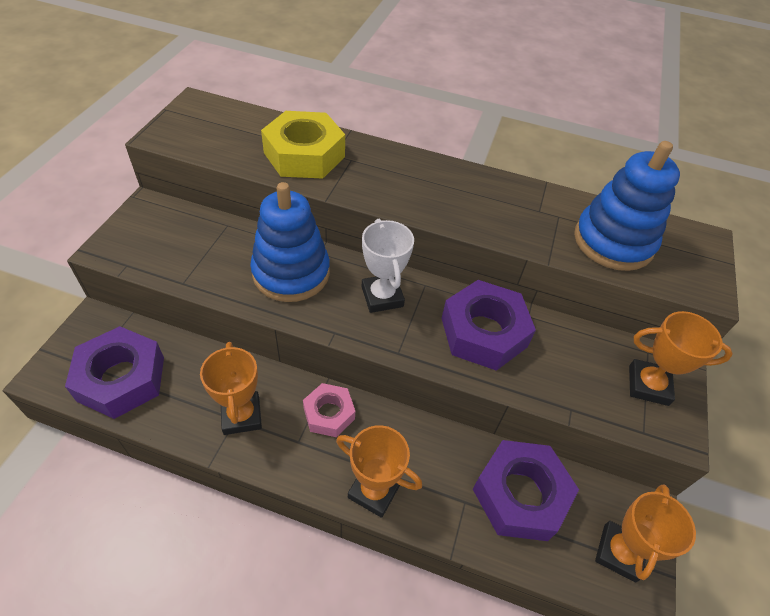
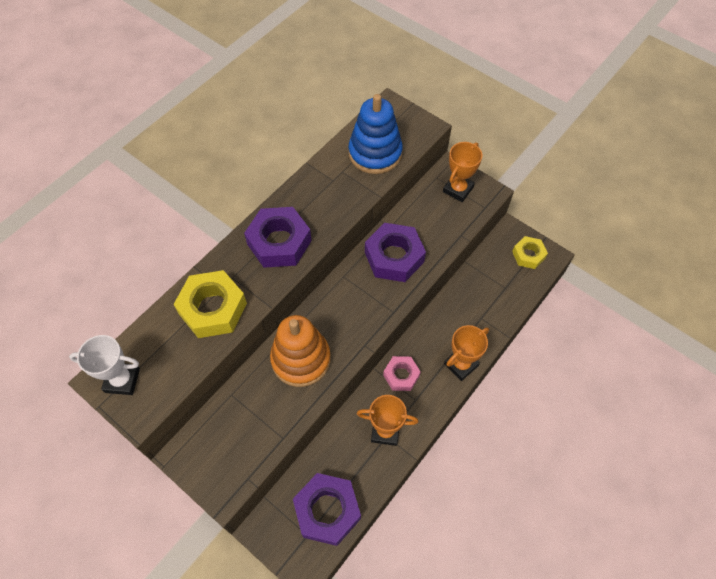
camera: 65 degrees left, 10 degrees up
(291, 273) = (301, 359): blue stacking toy -> orange stacking toy
(382, 296) = (344, 306): white trophy -> white trophy (122, 380)
(520, 495) = (485, 287): purple nut -> purple nut (279, 242)
(619, 553) = (528, 255): orange trophy -> yellow nut

